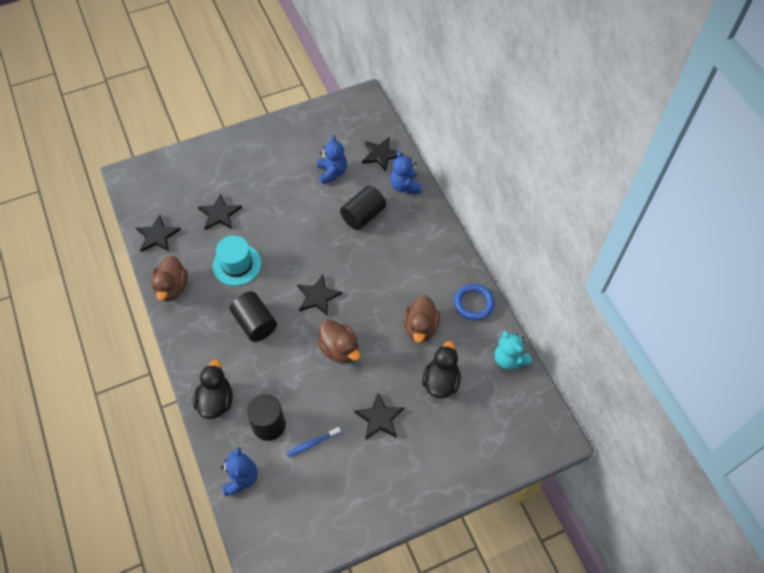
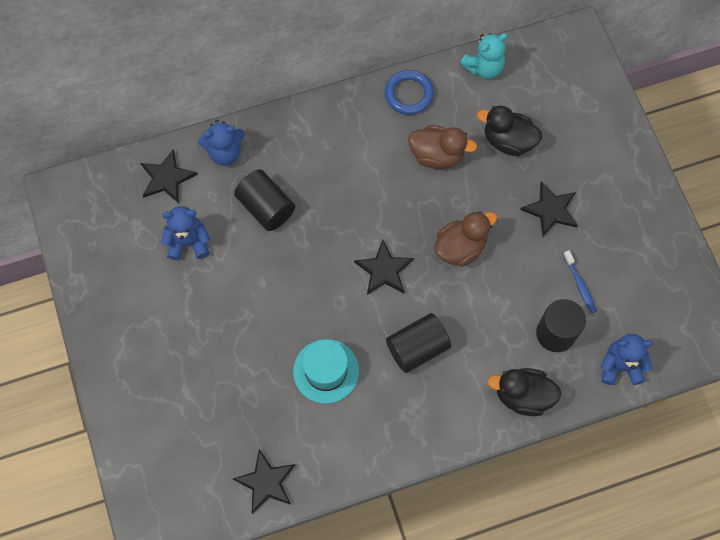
camera: 85 degrees left, 10 degrees up
(172, 288) = (355, 457): brown duck -> none
(219, 214) = (239, 395): black star -> none

